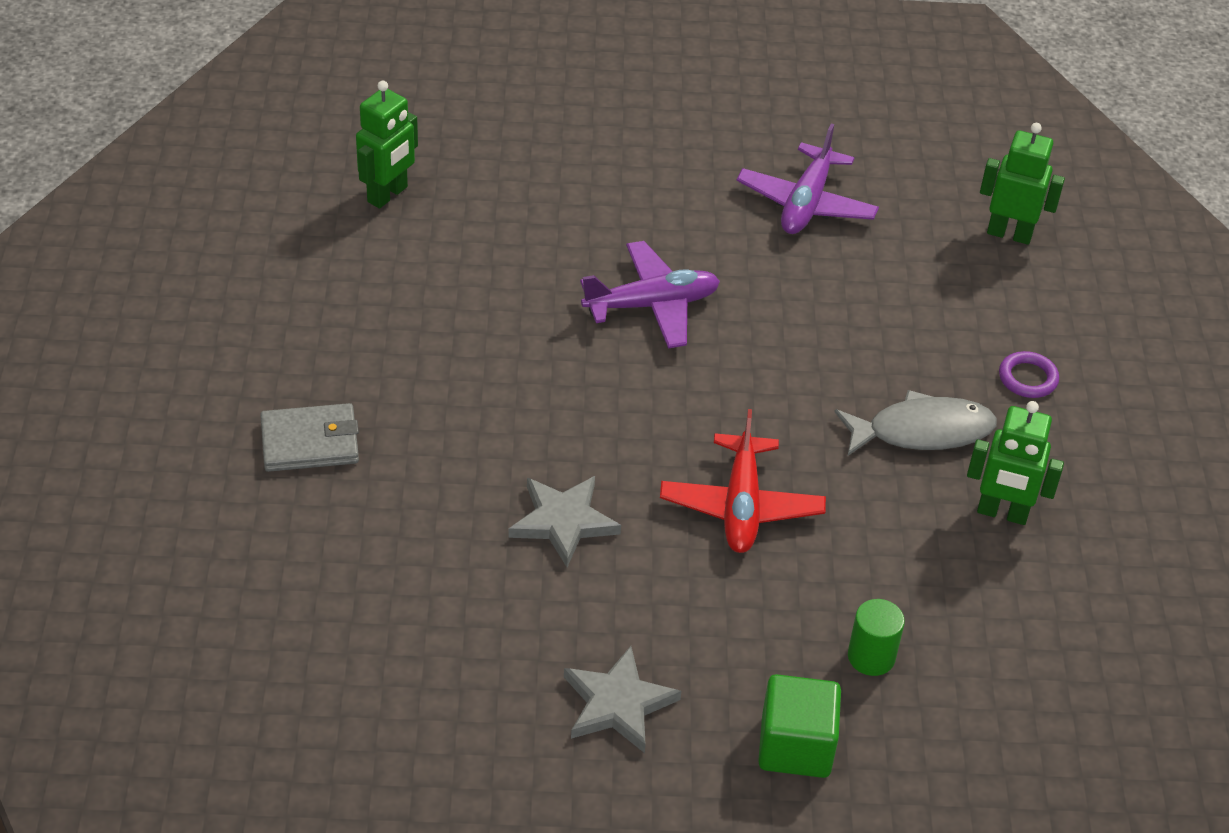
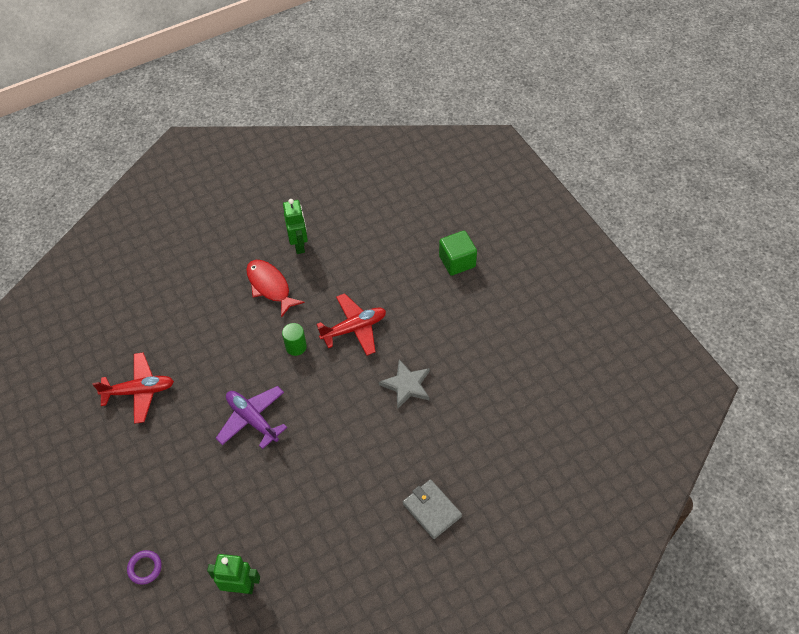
camera: 115 degrees left, 10 degrees up
(617, 704) = (480, 321): grey star -> none
(806, 203) = (139, 391): purple plane -> red plane
(871, 657) = (400, 256): green cylinder -> green cylinder (296, 346)
(922, 431) = (270, 286): grey fish -> red fish
(1009, 234) = (118, 304): green robot -> none
(1027, 378) = (214, 264): purple ring -> purple ring (145, 568)

